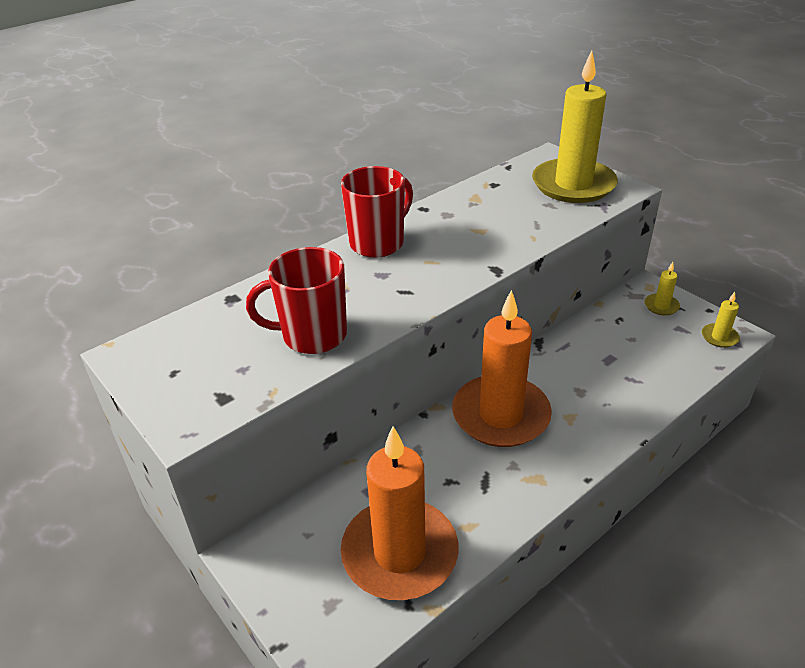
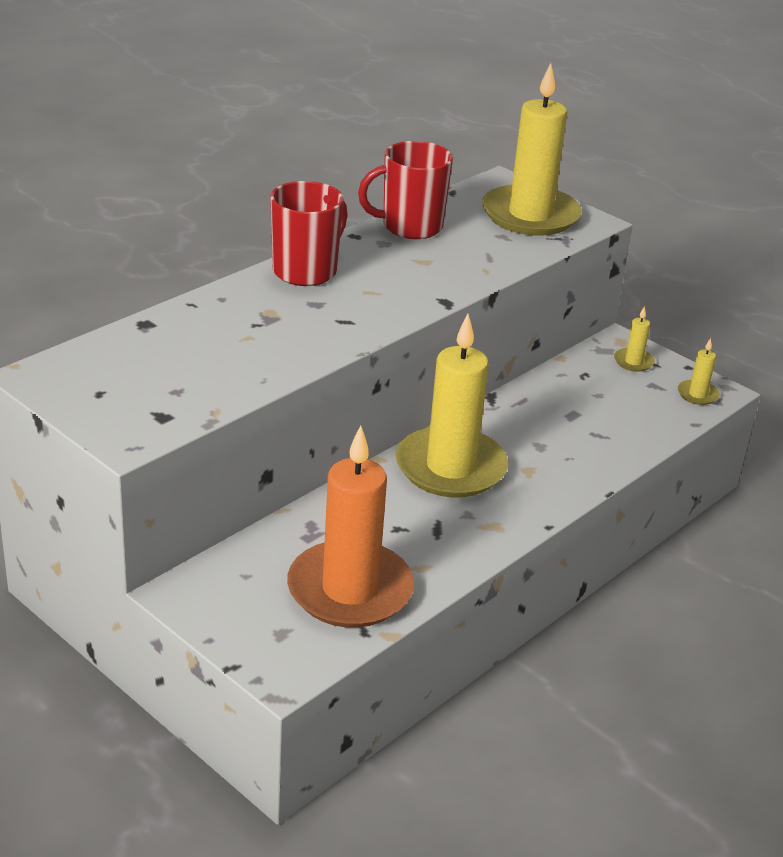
camera: 10 degrees left, 5 degrees down
(312, 336) = (248, 361): red mug -> red mug (410, 227)
(500, 415) = (450, 467): orange candle -> yellow candle

